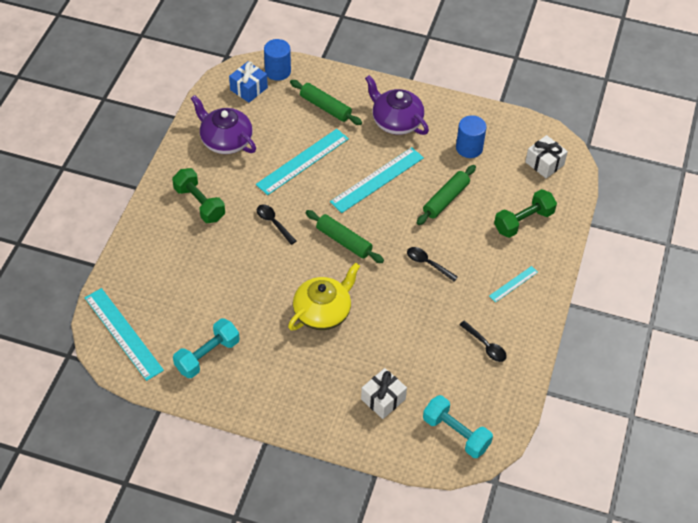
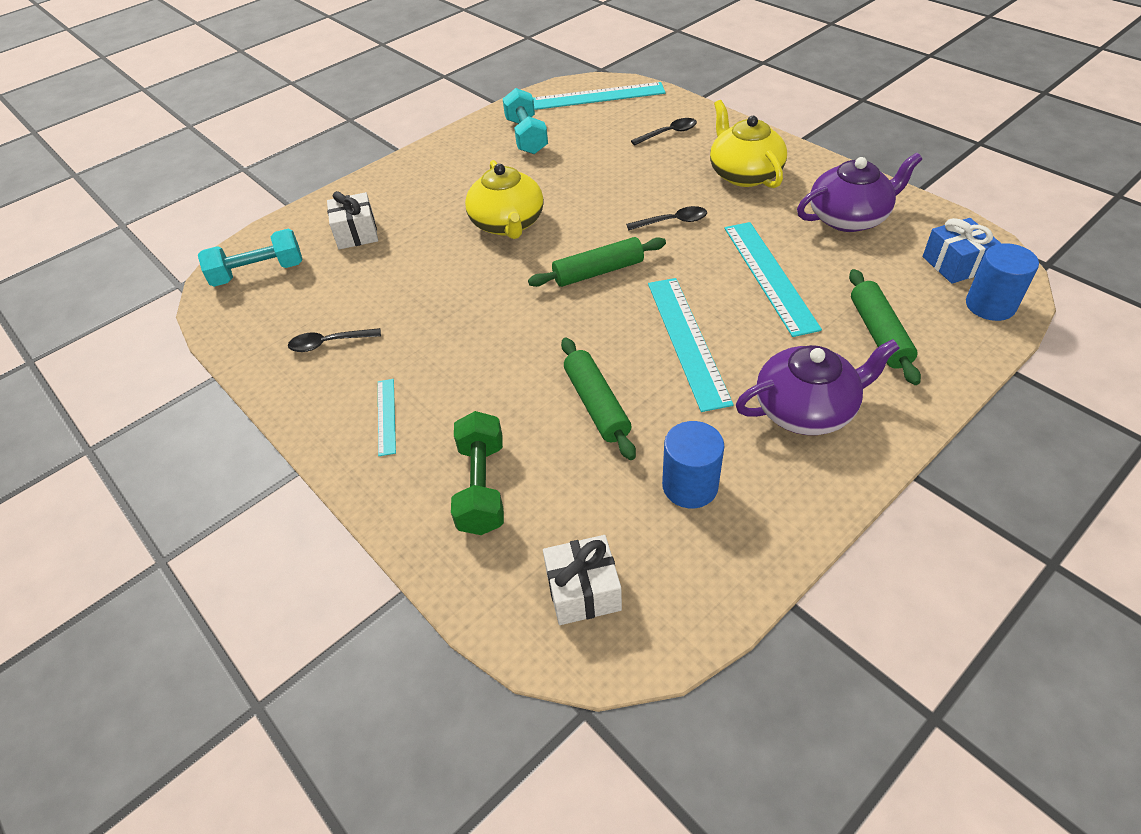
camera: 125 degrees right, 5 degrees down
(199, 203) = (744, 174): green dumbbell -> yellow teapot
(325, 107) = (879, 334): green rolling pin -> green rolling pin turned 75 degrees counterclockwise
(428, 263) = (498, 338): black spoon -> black spoon (668, 133)

